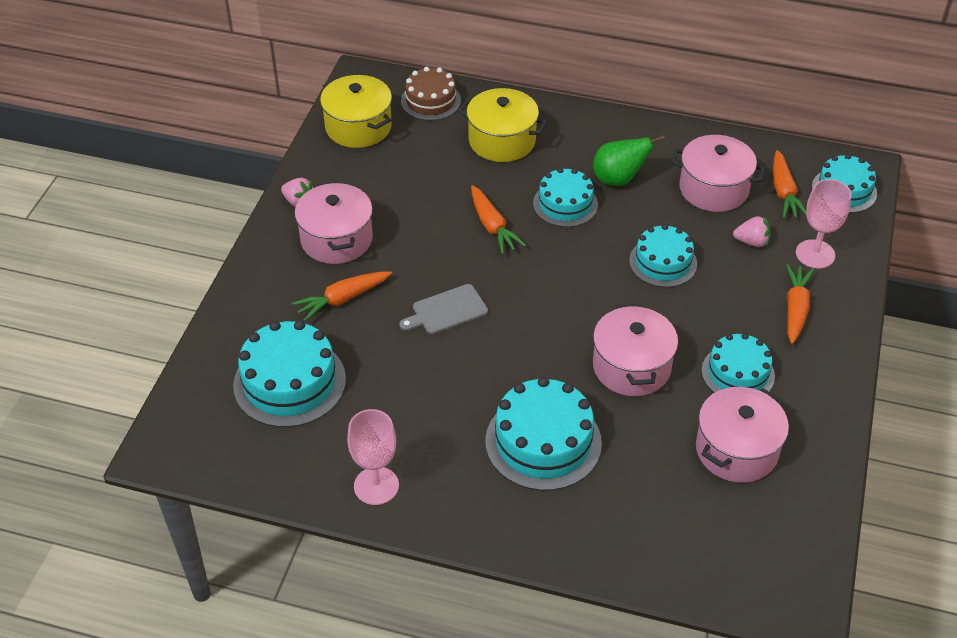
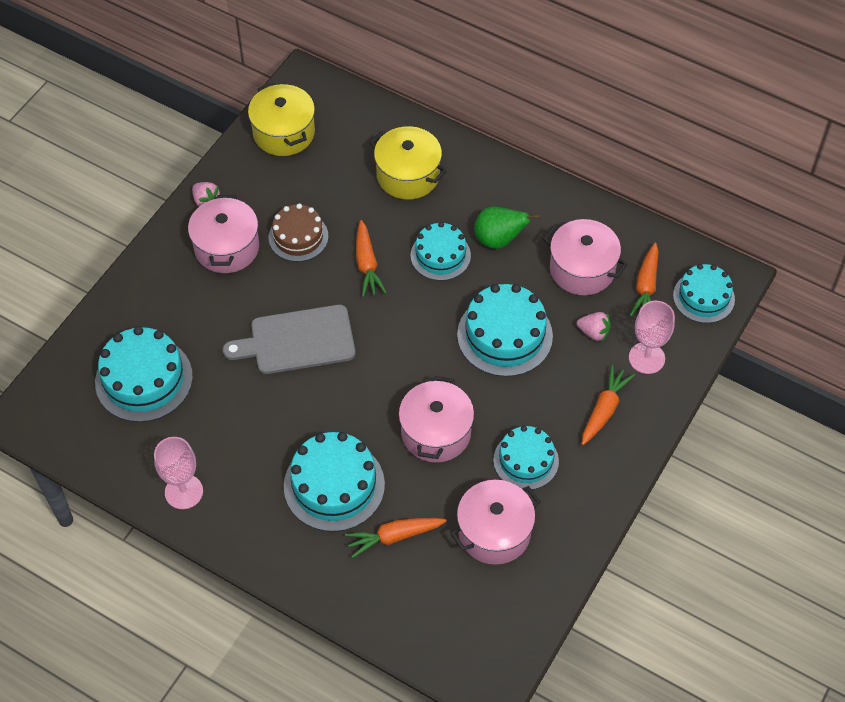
camera: 15 degrees right, 10 degrees up
(343, 299) = (213, 309): orange carrot -> orange carrot (394, 536)
(430, 101) = (358, 117): brown cake -> brown cake (298, 237)
(446, 311) = (297, 341): grey cutting board -> grey cutting board, size x1.64
(663, 262) = (505, 335): turquoise cake -> turquoise cake, size x1.53

